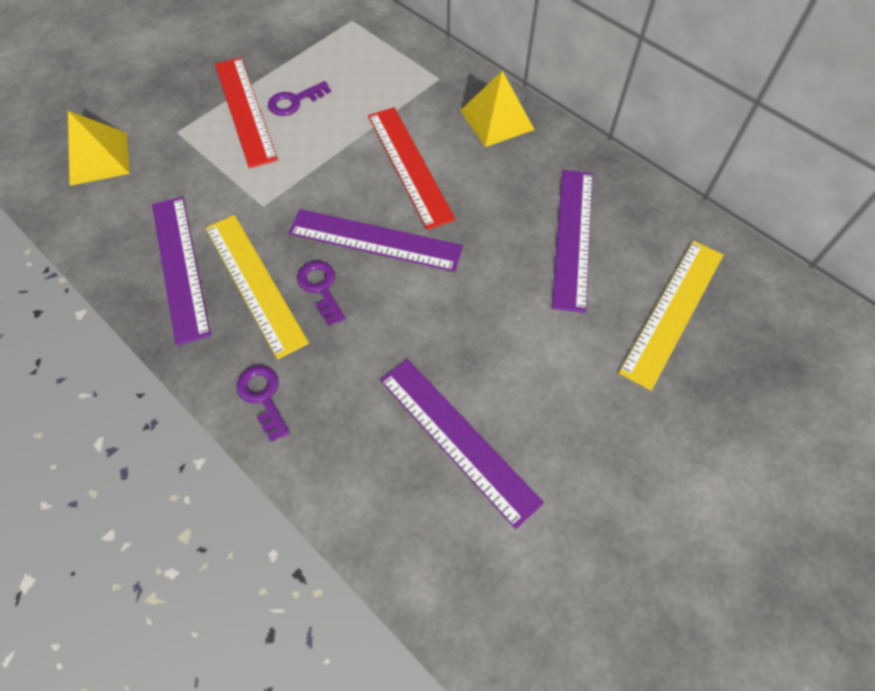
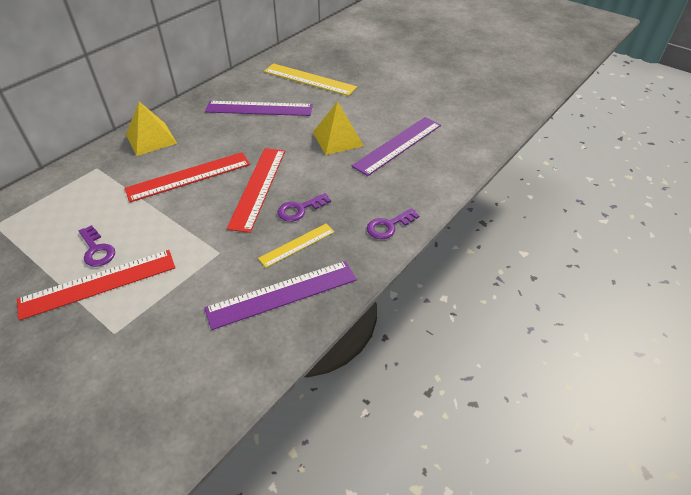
camera: 95 degrees left, 15 degrees down
(98, 158) = (138, 396): yellow pyramid -> yellow pyramid (337, 139)
(254, 283) = (297, 245): yellow ruler -> yellow ruler, size x0.59
(375, 240) = (258, 187): purple ruler -> red ruler

